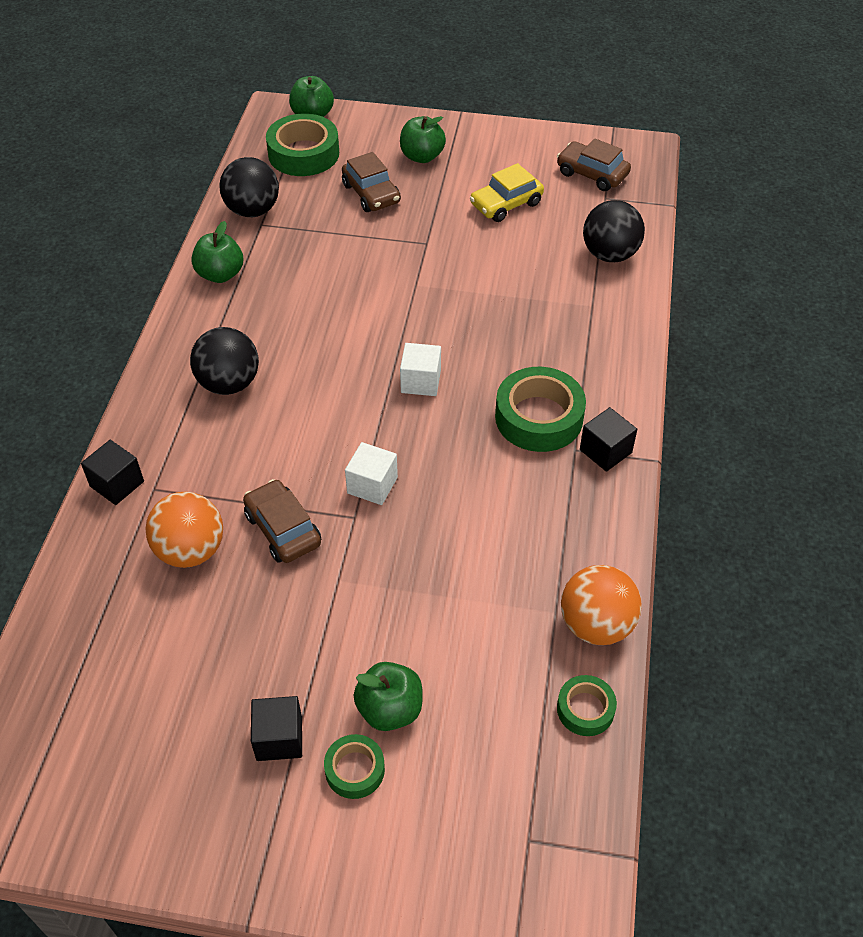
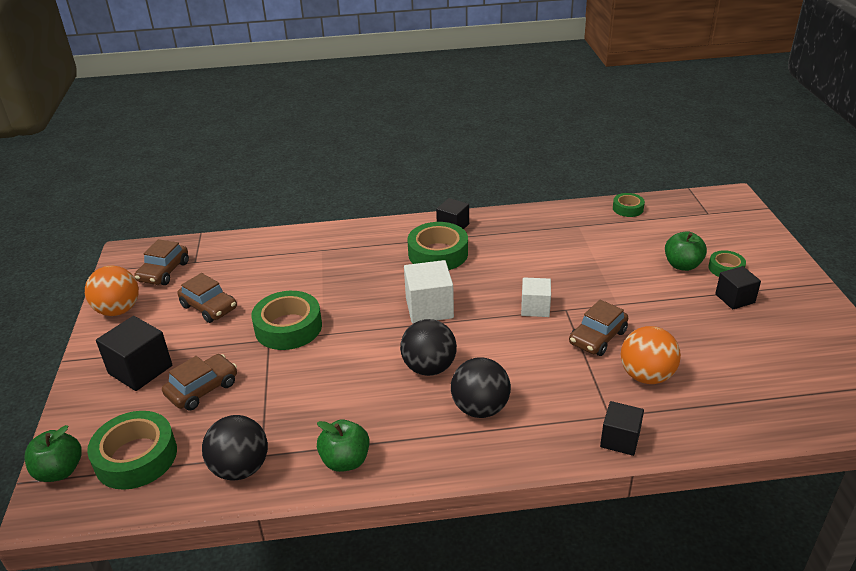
camera: 105 degrees left, 15 degrees down
(421, 381) = (429, 308): white cube -> white cube, size x1.53
(422, 156) = (140, 369): green apple -> black cube
(440, 259) = (288, 327): none -> green tape
(506, 204) = (209, 307): yellow car -> brown car
(596, 625) = (576, 212): orange ball -> orange ball (118, 310)
(609, 254) = (264, 250): black ball -> black ball (429, 368)

